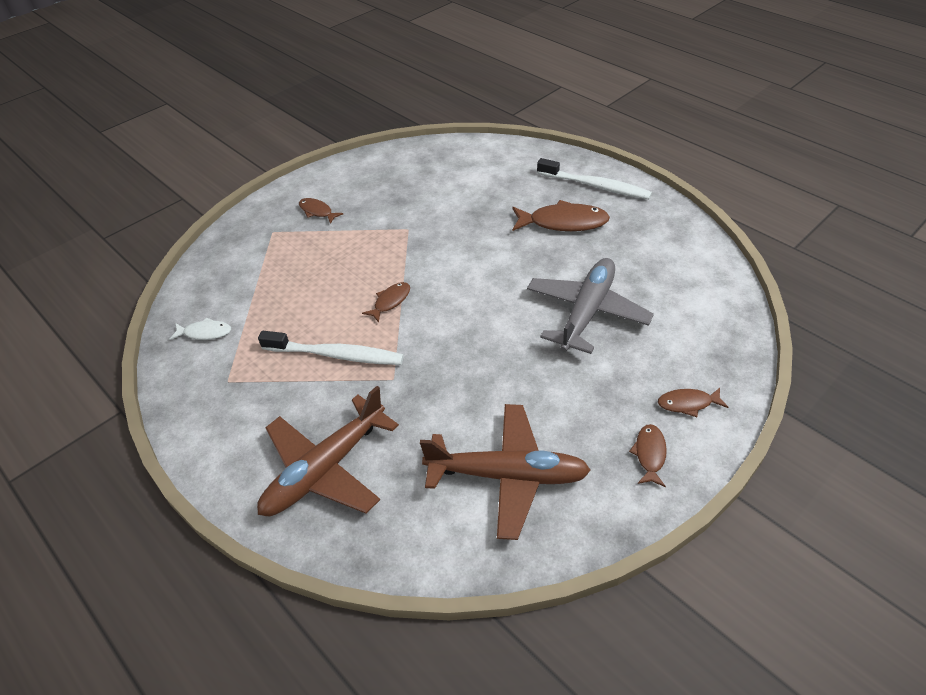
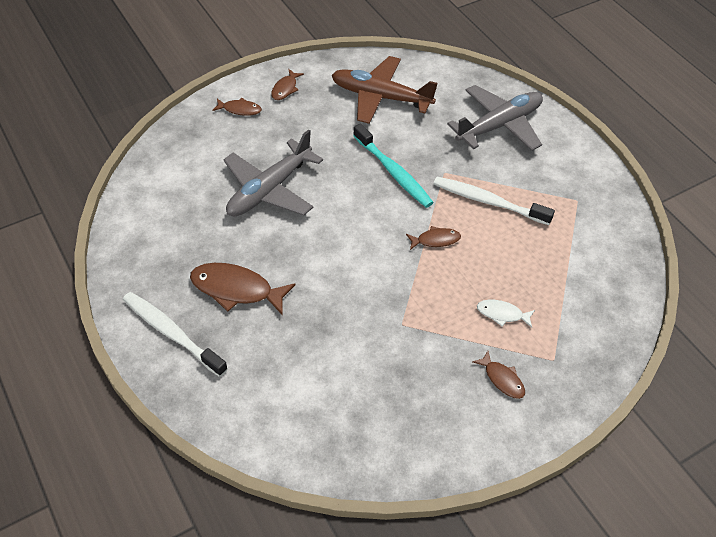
camera: 170 degrees left, 5 degrees up
(205, 333) = (605, 249): white fish -> white fish (502, 314)
(325, 469) = (499, 125): brown plane -> grey plane
(390, 301) = (435, 240): brown fish -> brown fish turned 150 degrees counterclockwise
(455, 364) = (393, 172): none -> turquoise toothbrush

